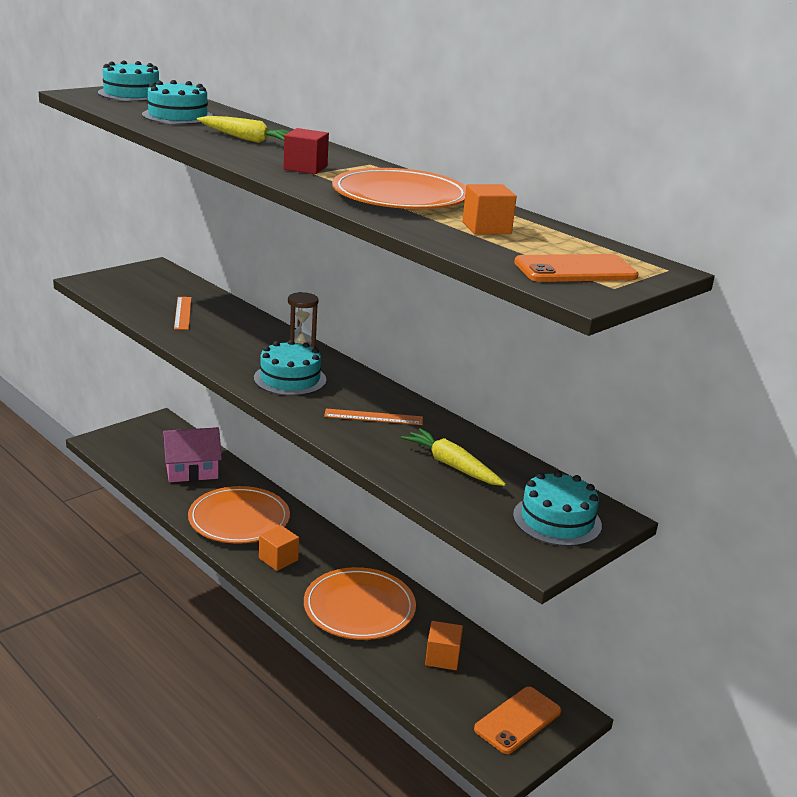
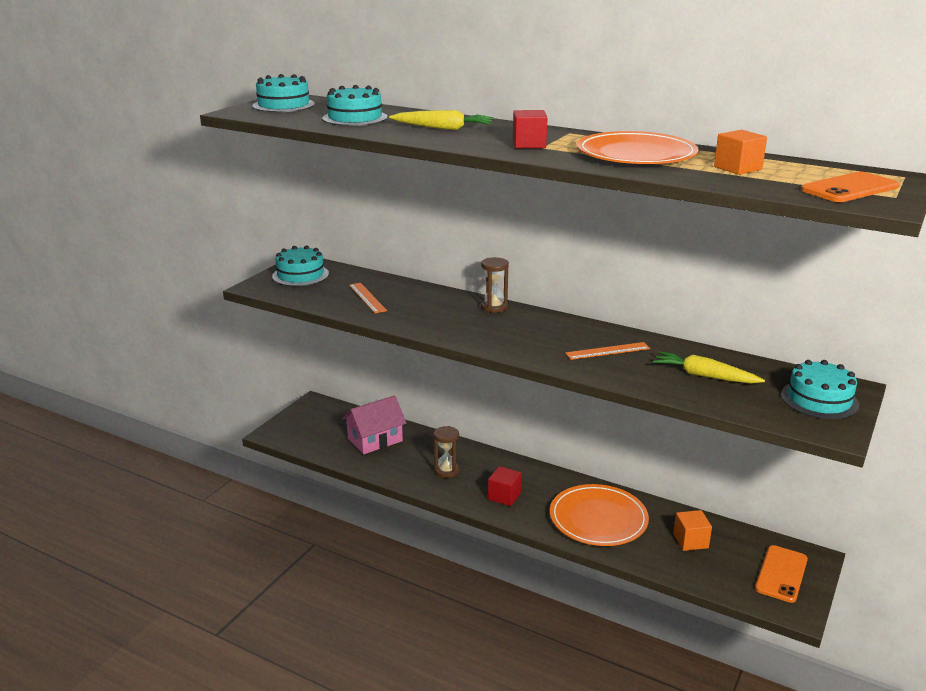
camera: 15 degrees left, 0 degrees up
(239, 519) = (446, 471): orange plate -> brown hourglass
(278, 559) = (504, 496): orange cube -> red cube
(290, 379) = (511, 334): turquoise cake -> turquoise cake (300, 275)

